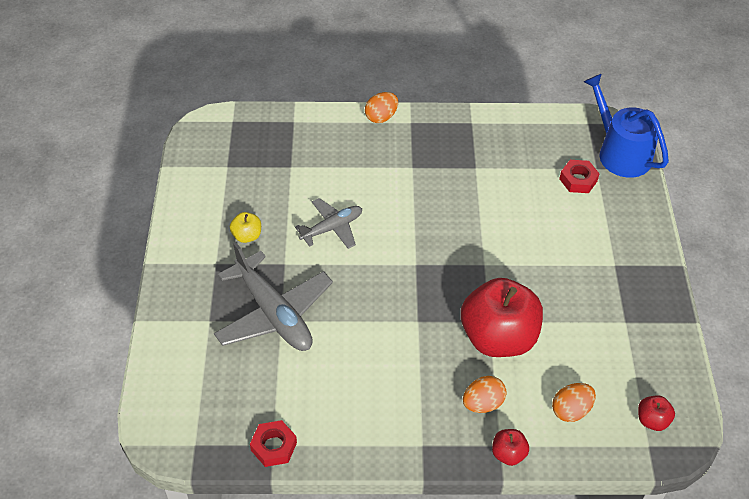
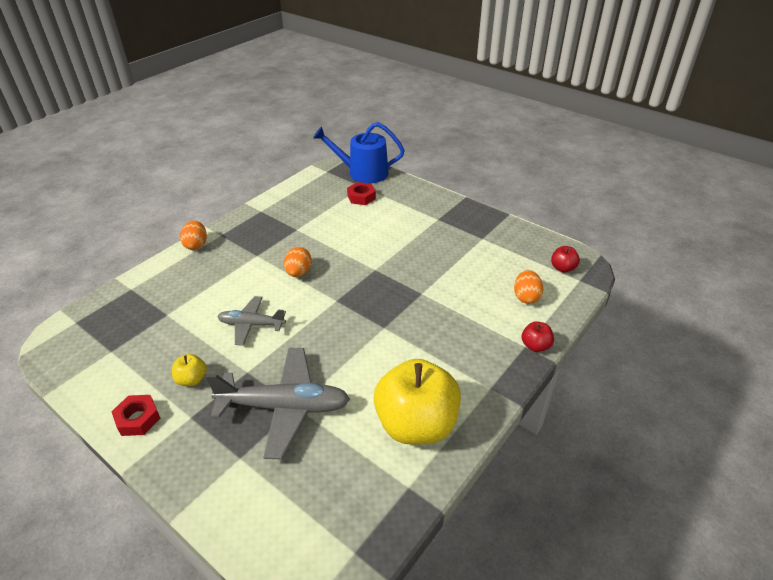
camera: 50 degrees left, 10 degrees down
(274, 446) = (411, 487): red nut -> red nut (138, 419)
(332, 228) = (251, 325): grey plane -> grey plane turned 90 degrees counterclockwise
(334, 413) = (416, 424): none -> yellow apple
(482, 403) = (484, 335): orange egg -> orange egg (298, 272)
(498, 337) = (439, 296): red apple -> none

